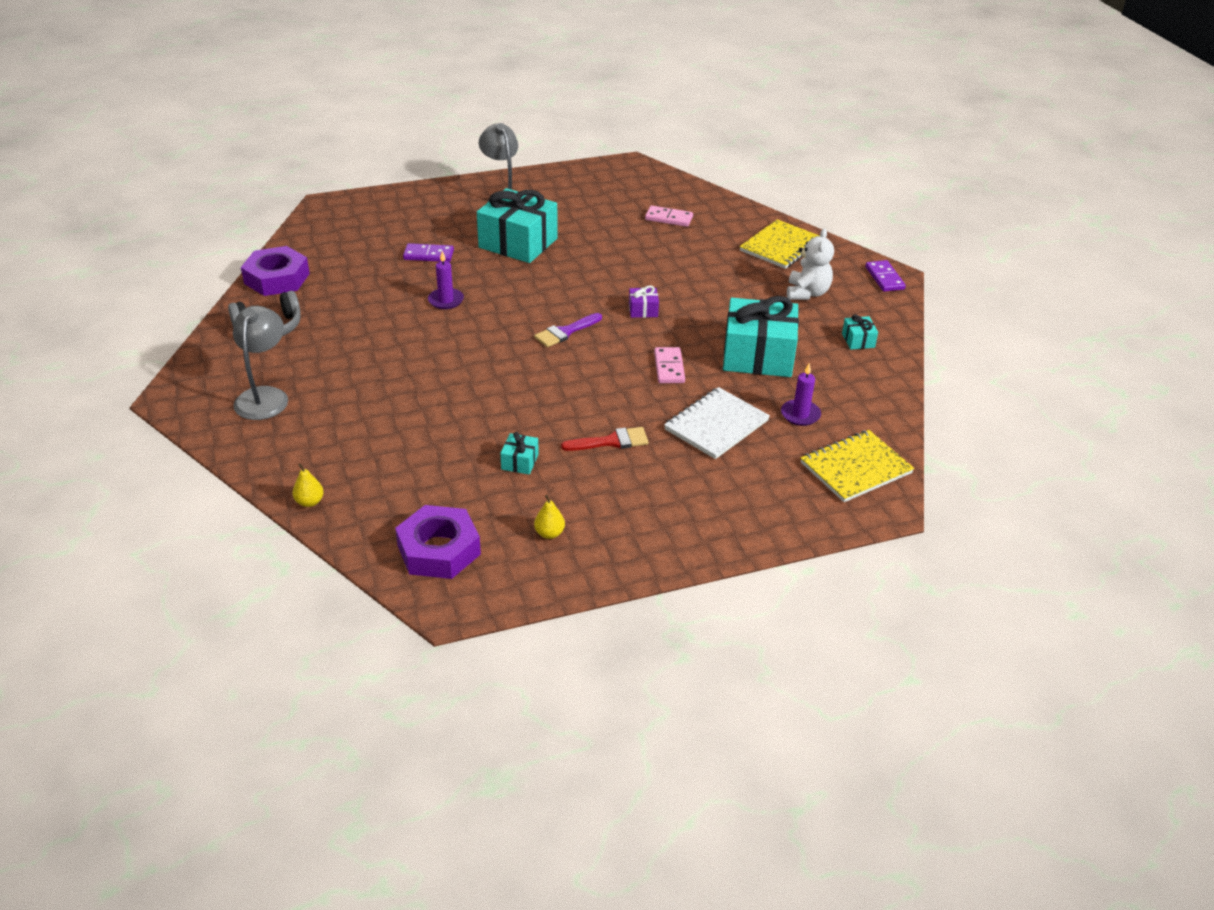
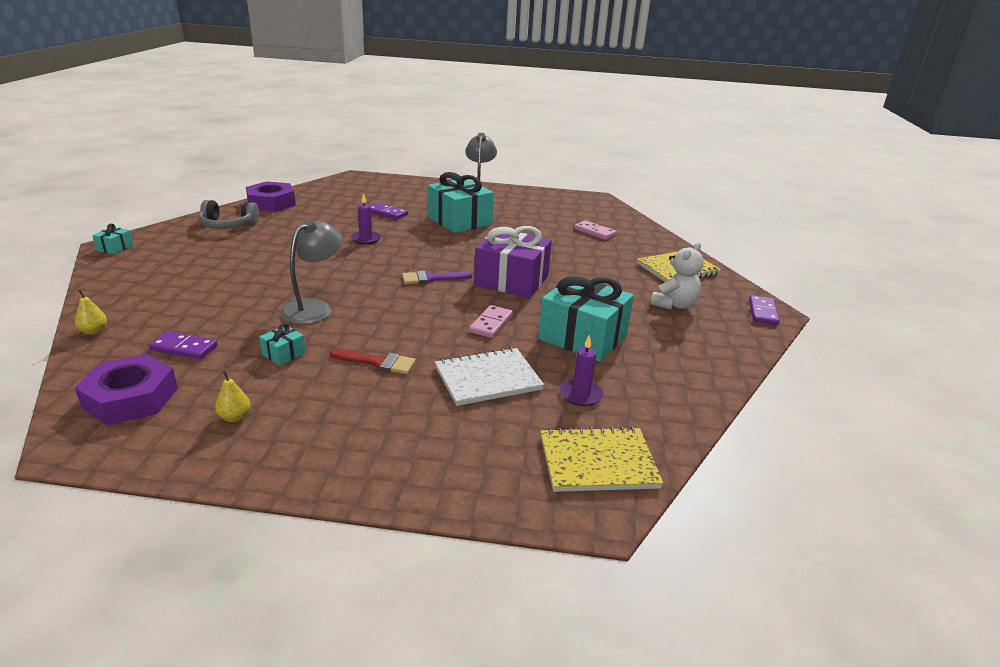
camera: 25 degrees right, 10 degrees down
(265, 396) = (167, 260): grey lamp -> grey lamp (314, 308)
(421, 488) = (184, 348): none -> purple domino
(643, 310) = (511, 280): purple gift -> purple gift, size x2.36
(858, 340) = (696, 351): turquoise gift -> turquoise gift (115, 248)

